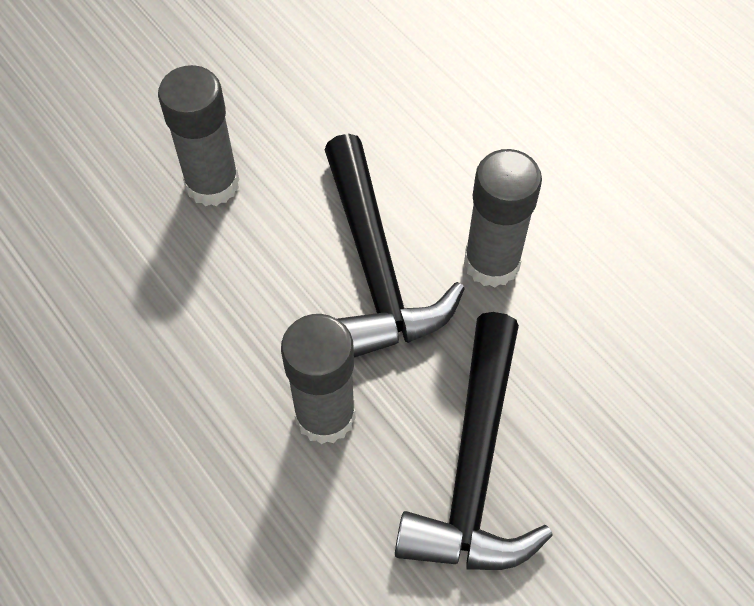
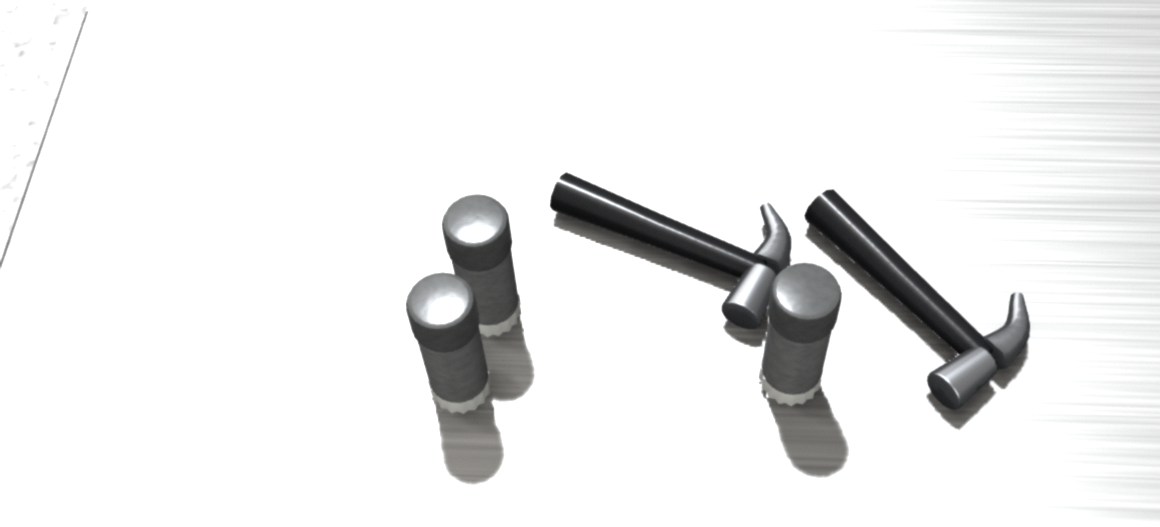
camera: 45 degrees left, 5 degrees down
(491, 262) = (755, 176): grey glue stick -> grey glue stick (461, 386)

